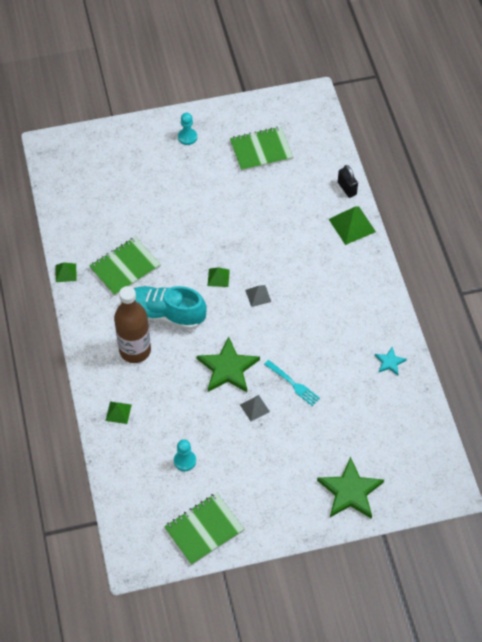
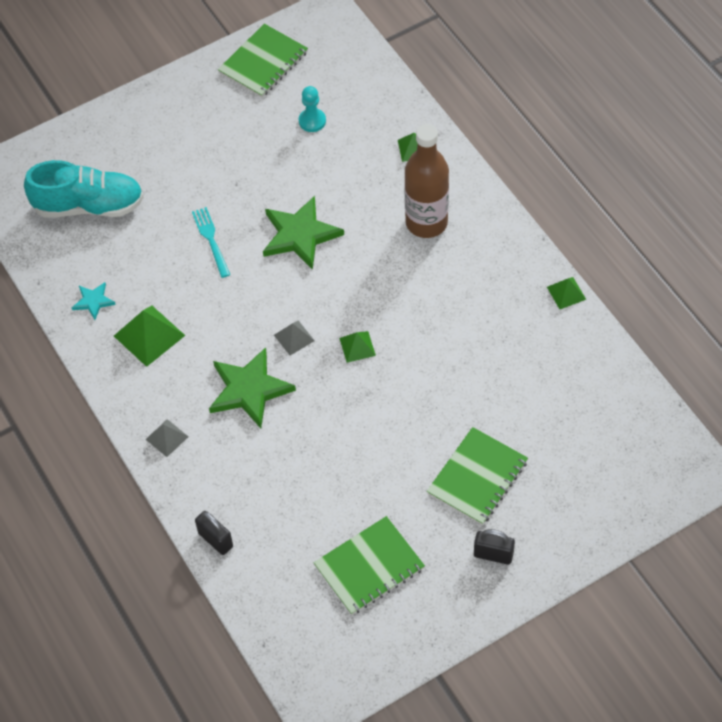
camera: 165 degrees right, 0 degrees up
(125, 267) = (490, 323): green notebook -> green notebook (477, 477)
(165, 314) = (408, 277): turquoise shoe -> turquoise shoe (89, 206)
(187, 137) = (493, 555): turquoise pawn -> black padlock
(254, 408) = (250, 199): grey pyramid -> grey pyramid (167, 437)
(293, 384) = (211, 240): turquoise fork -> turquoise fork turned 45 degrees clockwise
(350, 491) = (108, 143): green star -> green star (249, 389)
(352, 225) = (192, 481): green pyramid -> green pyramid (149, 335)

